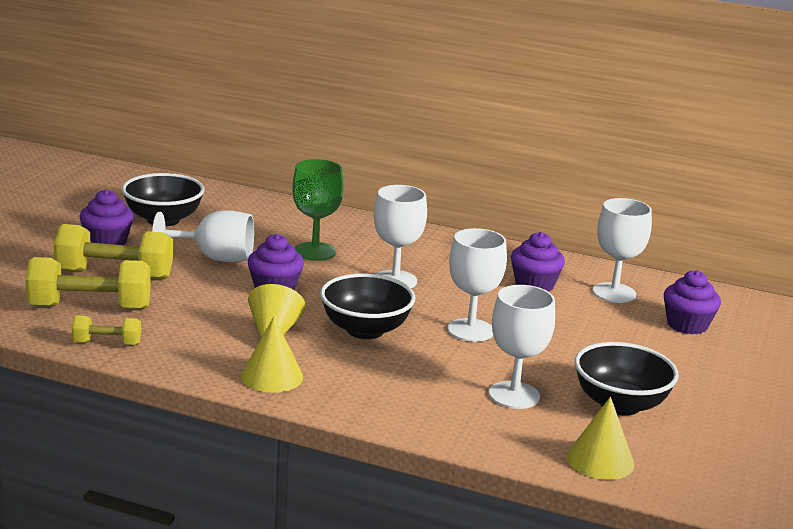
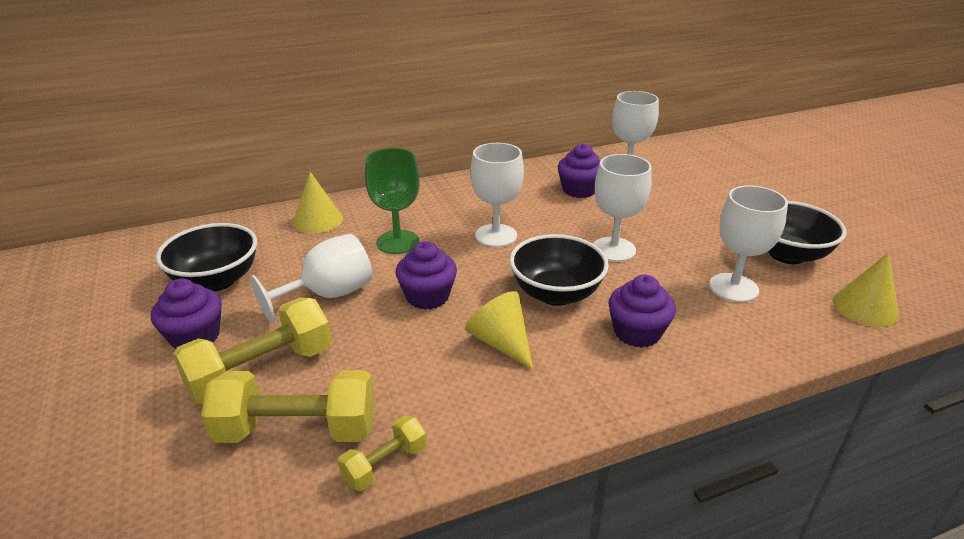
camera: 40 degrees left, 10 degrees up
(90, 307) = (297, 430): yellow dumbbell -> yellow dumbbell turned 45 degrees clockwise
(272, 376) = (578, 391): yellow cone -> yellow cone (318, 220)
(687, 325) = (699, 174): purple cupcake -> purple cupcake (637, 332)

